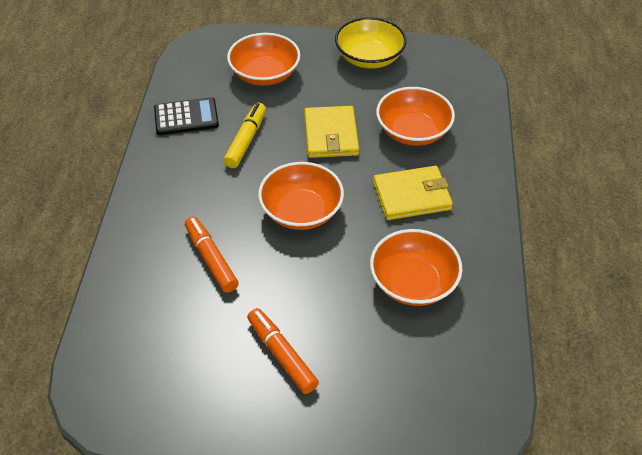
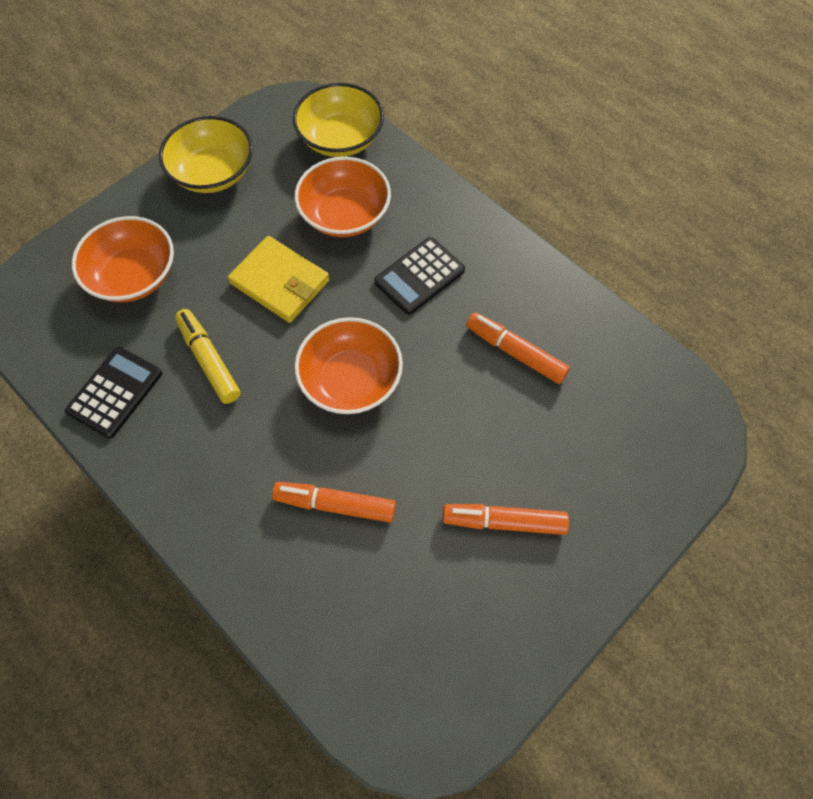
camera: 50 degrees left, 15 degrees up
(412, 196) = (419, 276): yellow wallet -> black calculator
(413, 282) = (516, 352): orange bowl -> orange marker
(465, 93) = (340, 138): none -> yellow bowl

